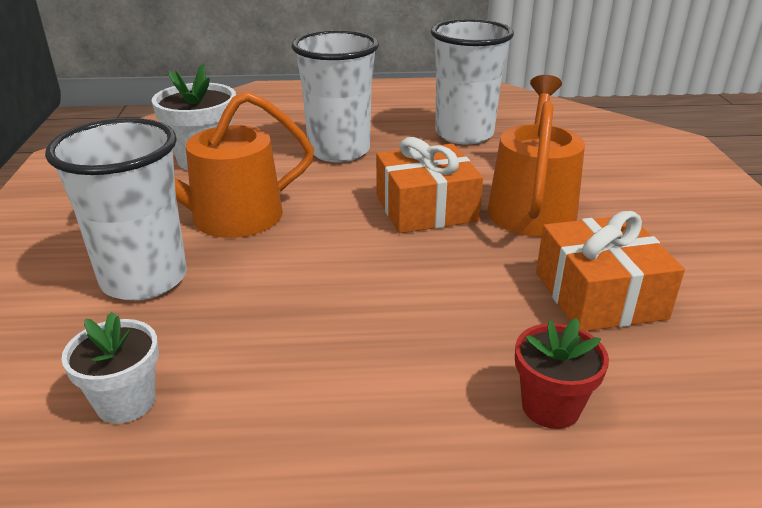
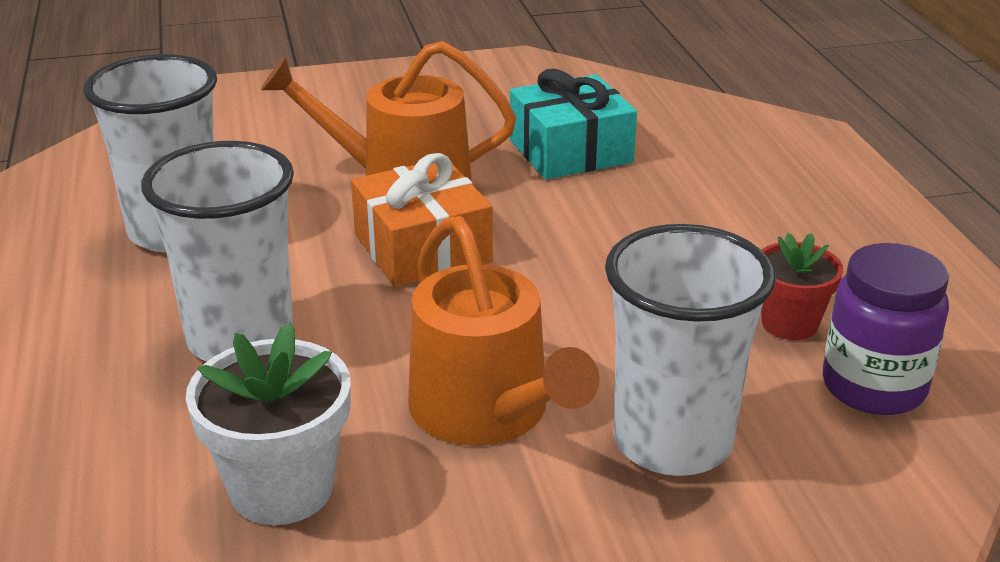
camera: 100 degrees left, 0 degrees up
(126, 402) = (873, 387): white flower pot -> purple jar
(550, 407) = (734, 175): red flower pot -> red flower pot (789, 323)
(599, 295) = (570, 151): orange gift -> turquoise gift

